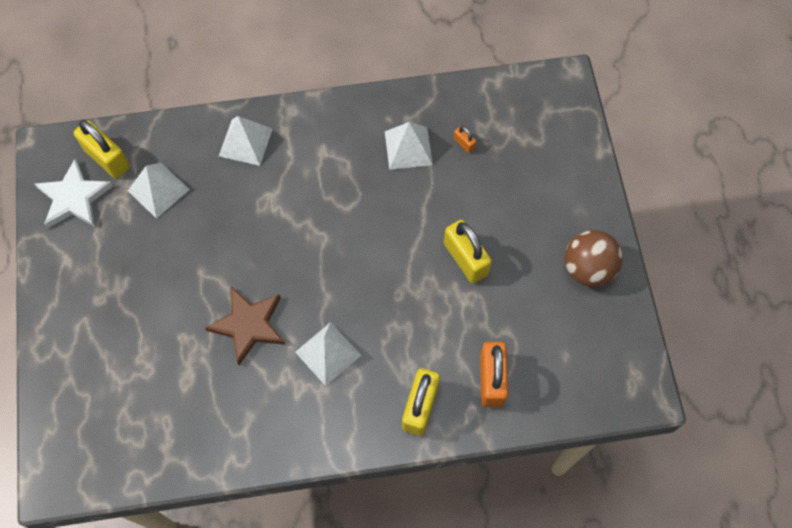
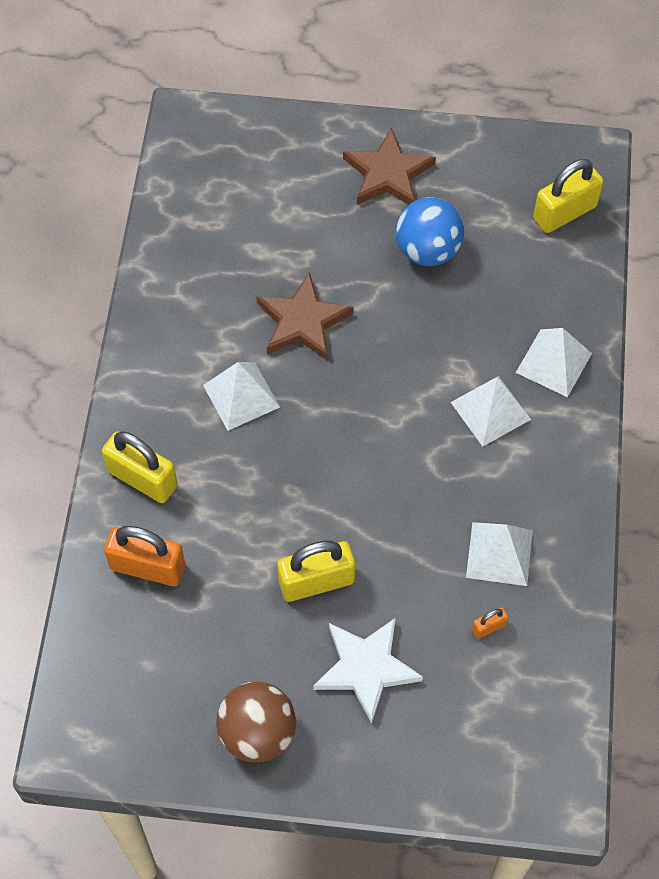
camera: 105 degrees right, 5 degrees down
(74, 198) = (518, 173): white star -> white star (366, 668)
(89, 295) = (388, 173): none -> brown star
(158, 190) = (508, 258): white pyramid -> white pyramid (490, 410)
(162, 248) = (428, 250): none -> blue ball

